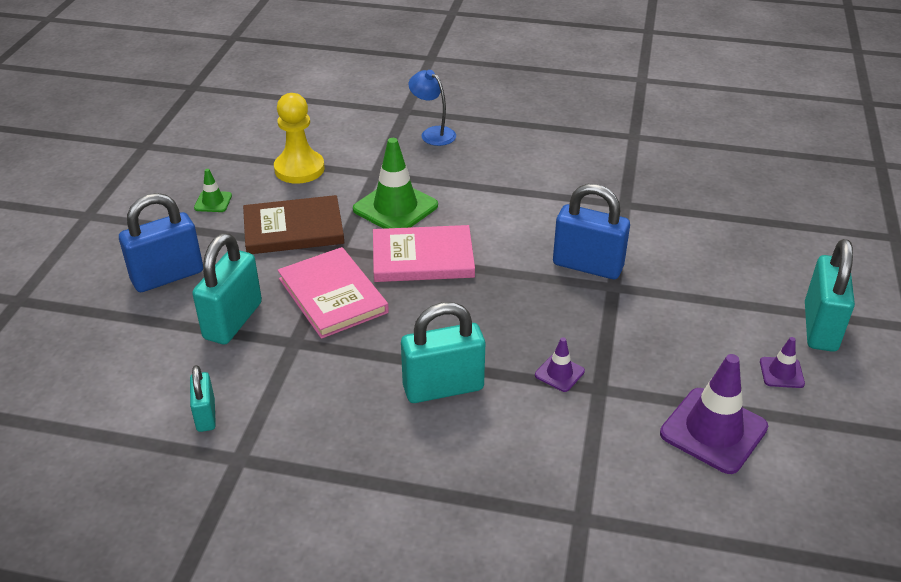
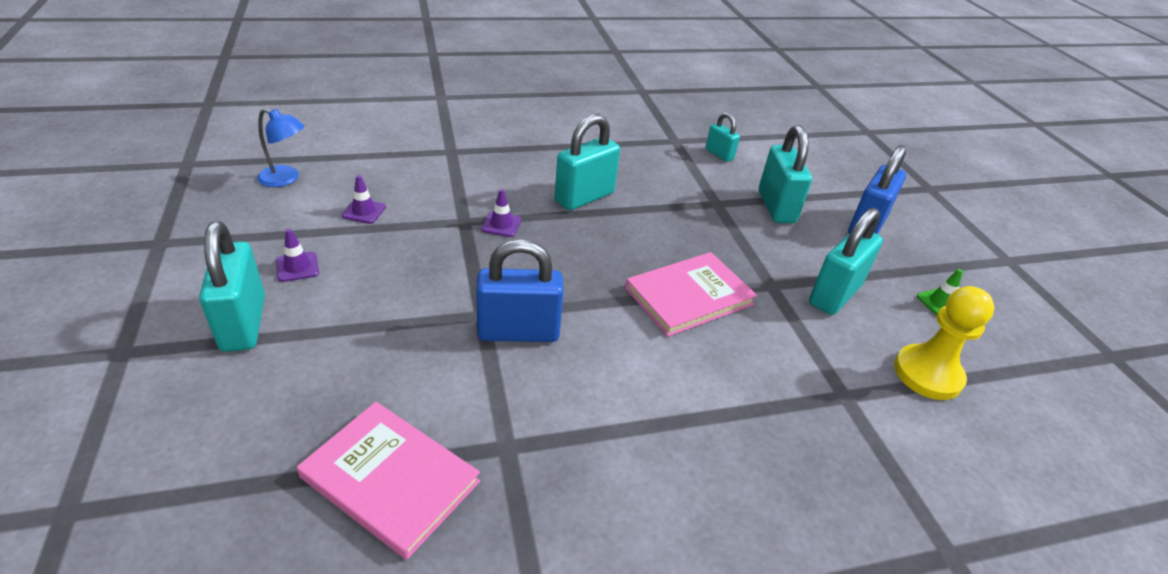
camera: 150 degrees right, 0 degrees up
(293, 229) = (834, 294): brown book -> turquoise padlock
(332, 295) = (728, 242): pink book -> pink book (390, 479)
(395, 207) = (771, 350): green traffic cone -> none
(433, 133) = (858, 509): blue lamp -> blue lamp (286, 179)
(713, 430) = (364, 211): purple traffic cone -> purple traffic cone, size x0.49

